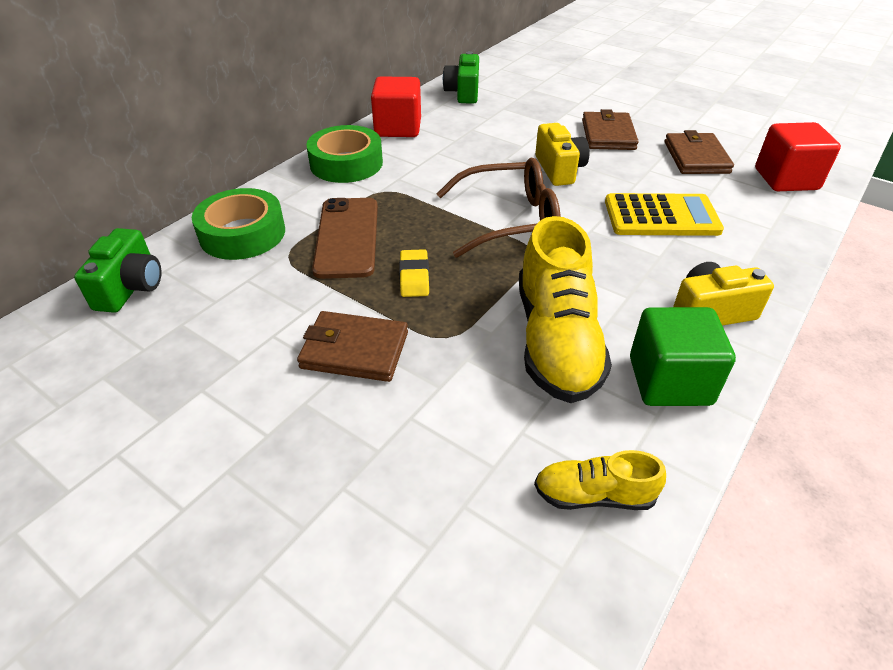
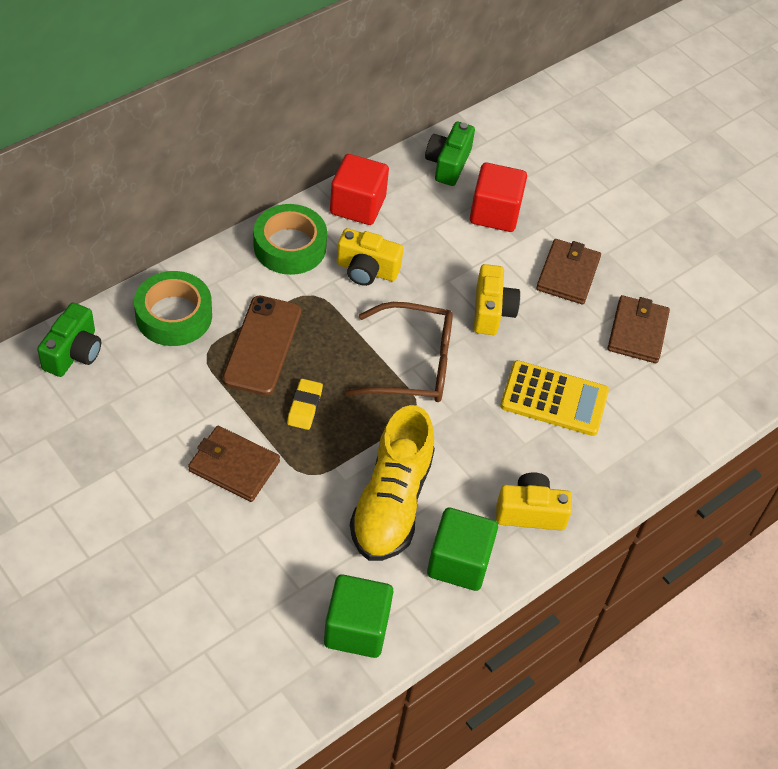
camera: 10 degrees right, 10 degrees up
(427, 165) = (366, 270): none -> yellow camera
(594, 495) = (356, 629): yellow shoe -> green cube
(786, 179) = (706, 386): red cube -> red cube (495, 213)

